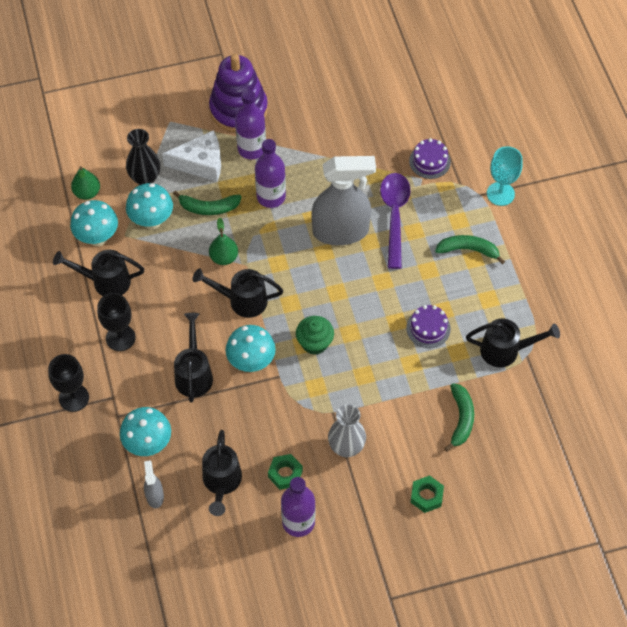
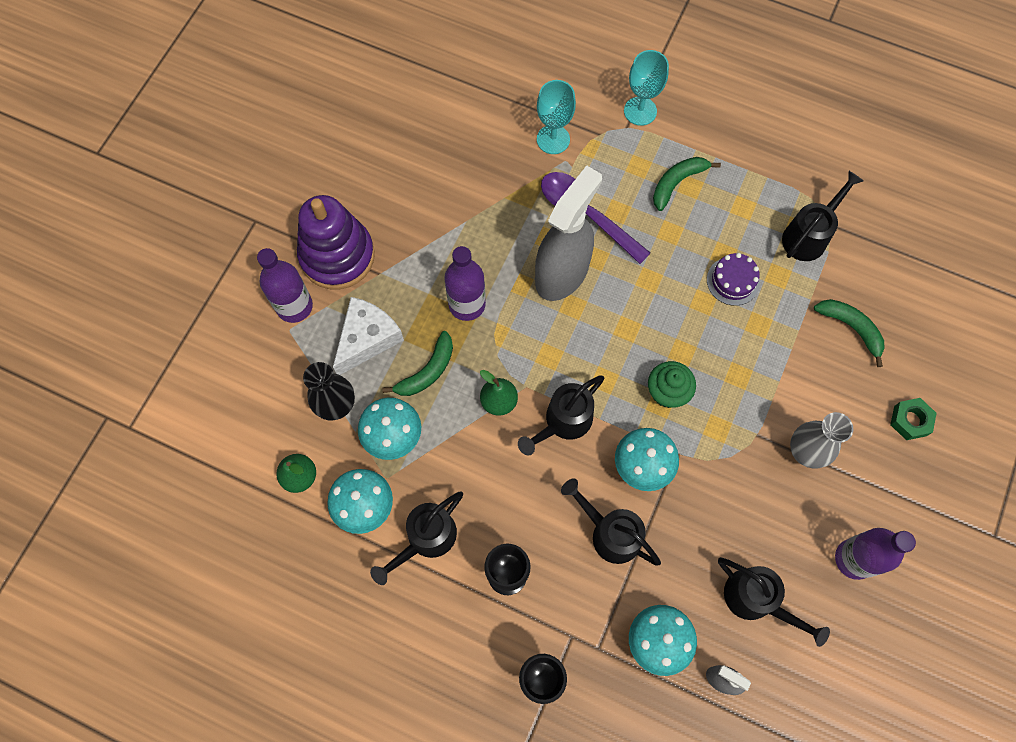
camera: 50 degrees left, 10 degrees up
(251, 149) = (395, 279): purple bottle -> purple bottle (294, 306)
(285, 474) = (791, 531): green nut -> none
(429, 161) = (553, 139): purple cake -> turquoise goblet

